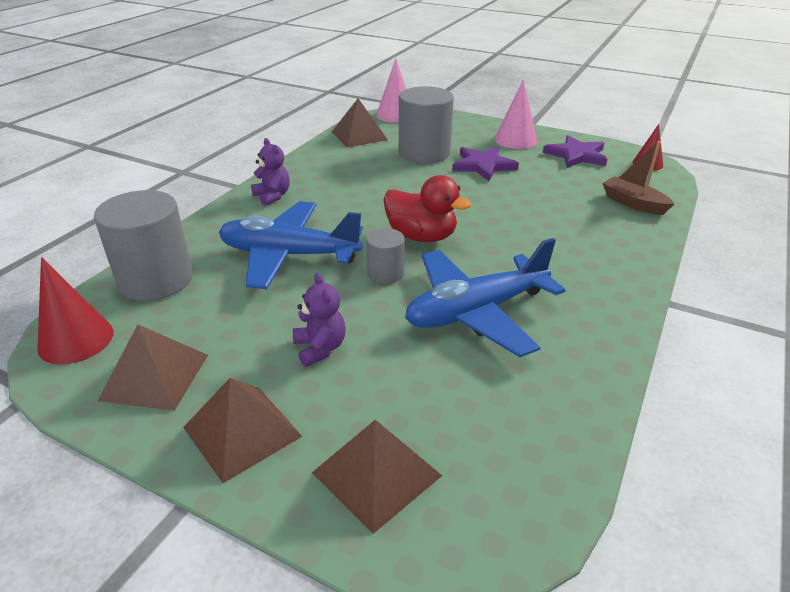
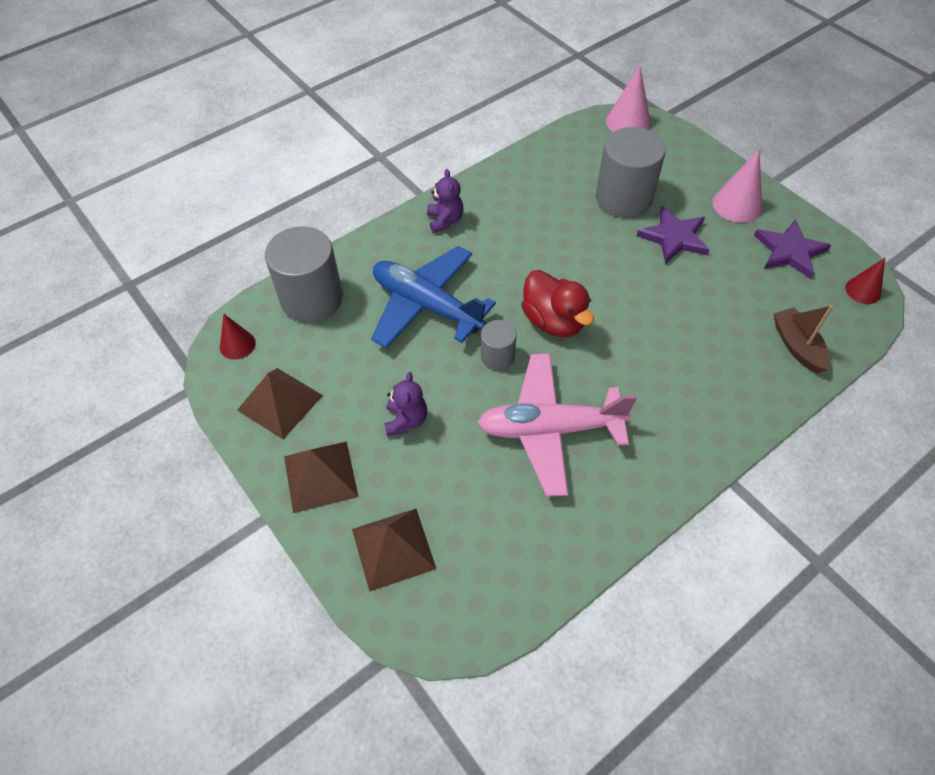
camera: 25 degrees right, 20 degrees up
(76, 340) = (237, 345): red cone -> red cone, size x0.64
(359, 135) = (571, 148): brown pyramid -> none
(476, 311) = (550, 429): blue plane -> pink plane

